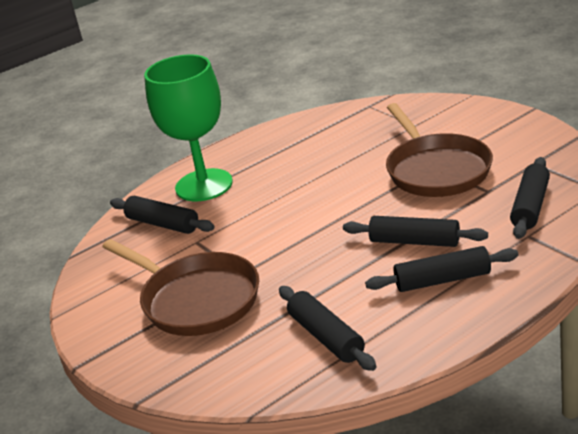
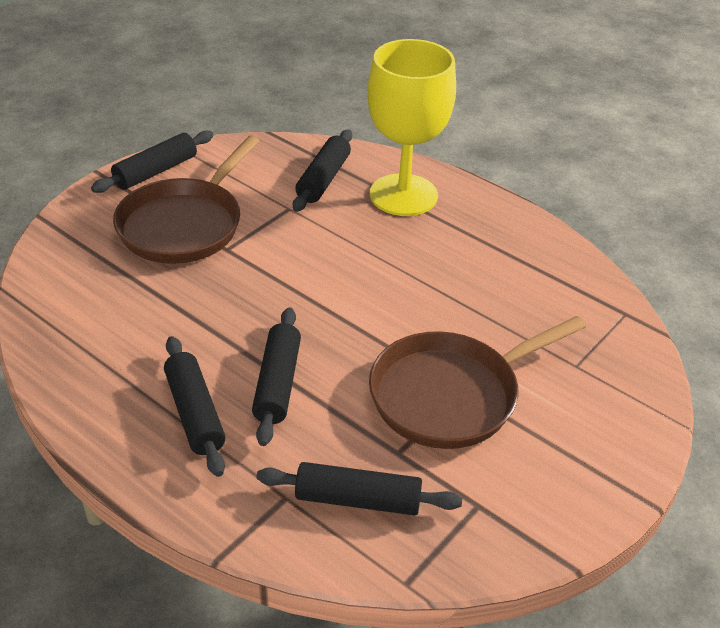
camera: 70 degrees right, 10 degrees up
(204, 185) = (403, 195): green goblet -> yellow goblet
(326, 337) = (106, 325): black rolling pin -> black rolling pin (156, 171)

